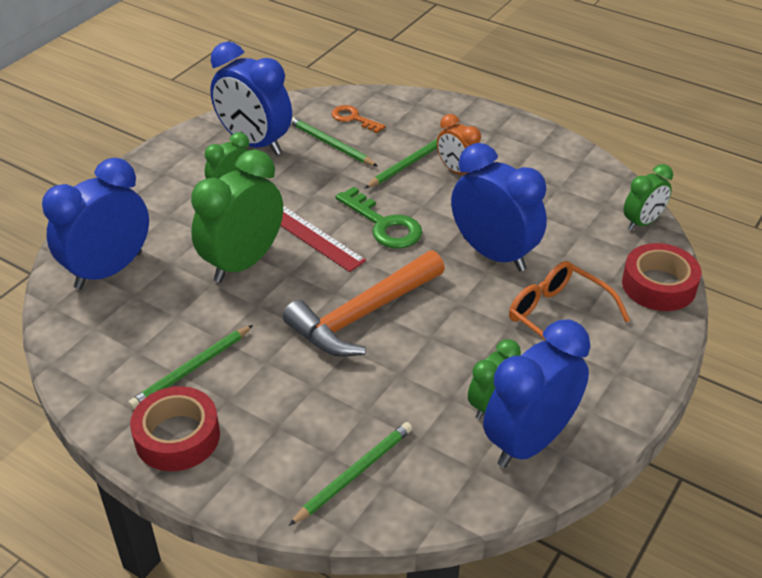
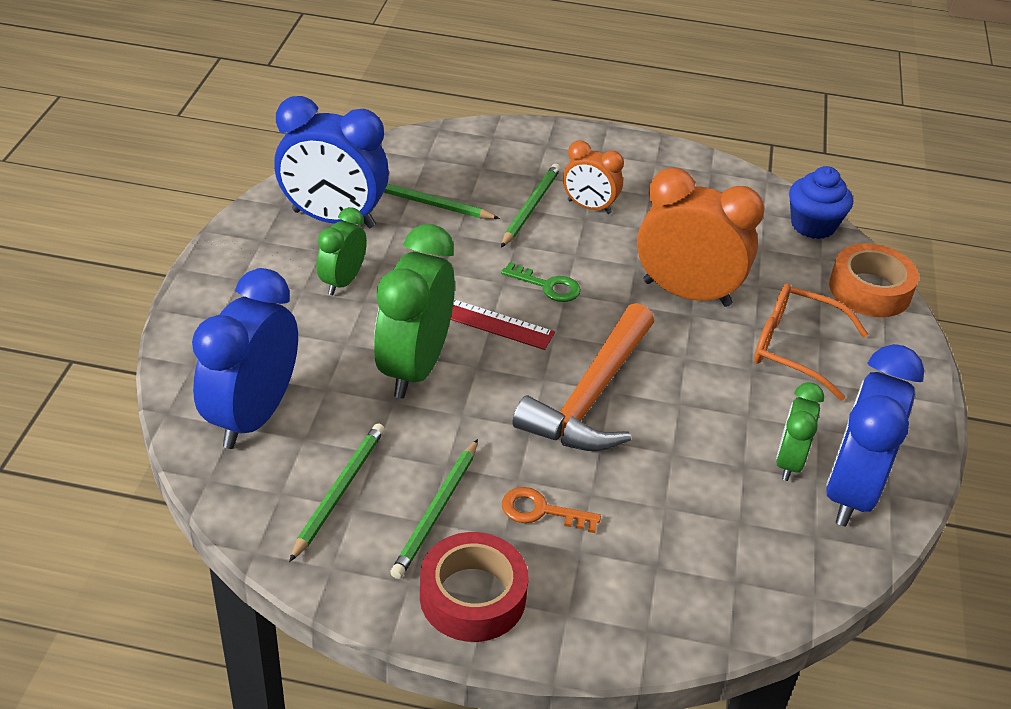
camera: 25 degrees left, 0 degrees up
(353, 118) = (432, 166): orange key -> orange key (541, 511)
(354, 474) = (697, 580): green pencil -> green pencil (339, 491)
(384, 225) = (547, 286): green key -> green key, size x0.63
(493, 254) = (686, 293): blue clock -> orange clock
(642, 222) = (813, 225): green clock -> blue cupcake
(658, 285) = (870, 290): red tape -> orange tape

